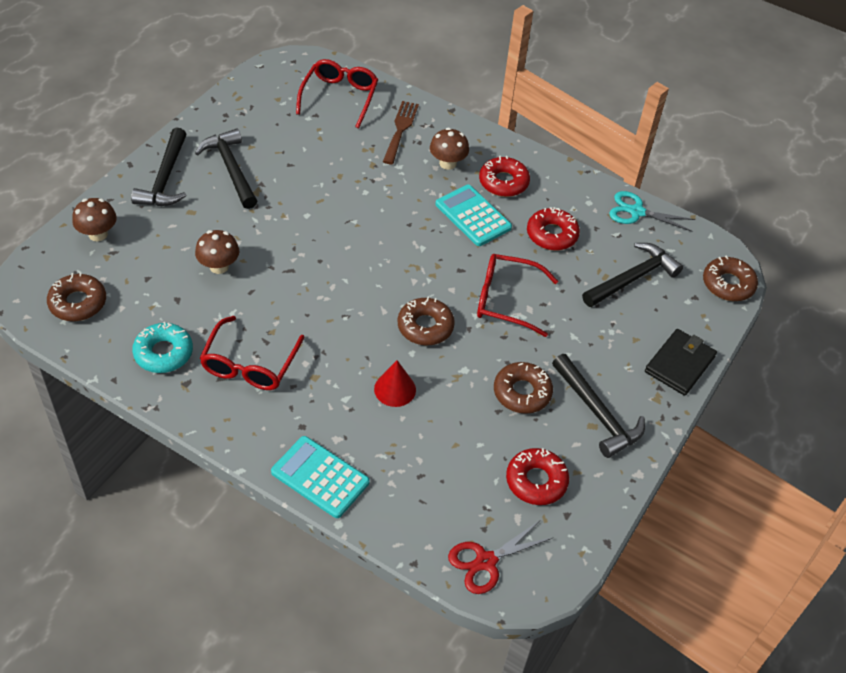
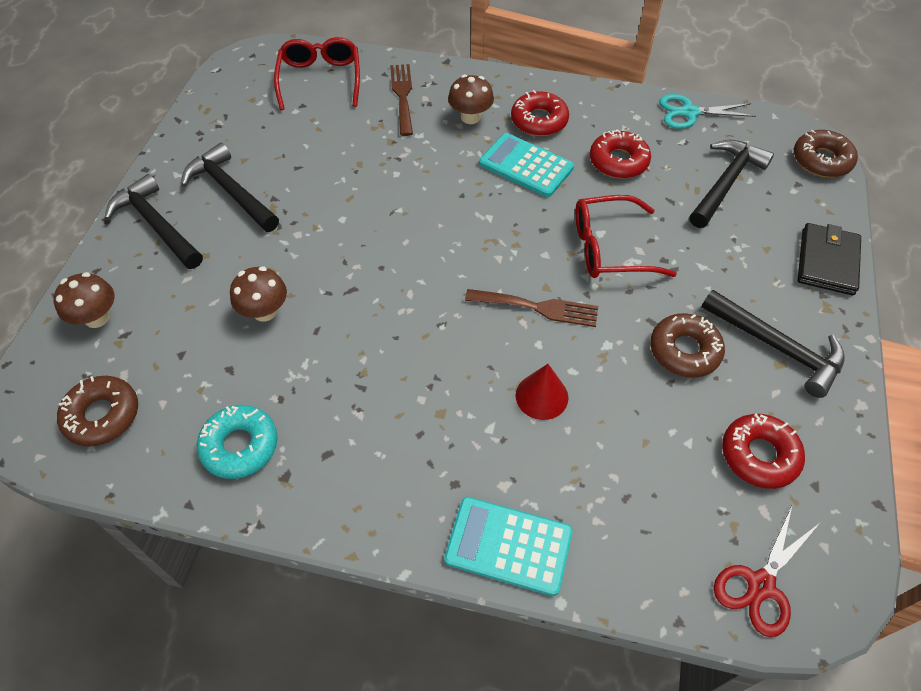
camera: 15 degrees left, 5 degrees up
(165, 178) = (156, 225): black hammer -> black hammer turned 150 degrees clockwise
(249, 364) = (355, 424): red glasses -> none
(425, 327) = (538, 307): brown donut -> brown fork

